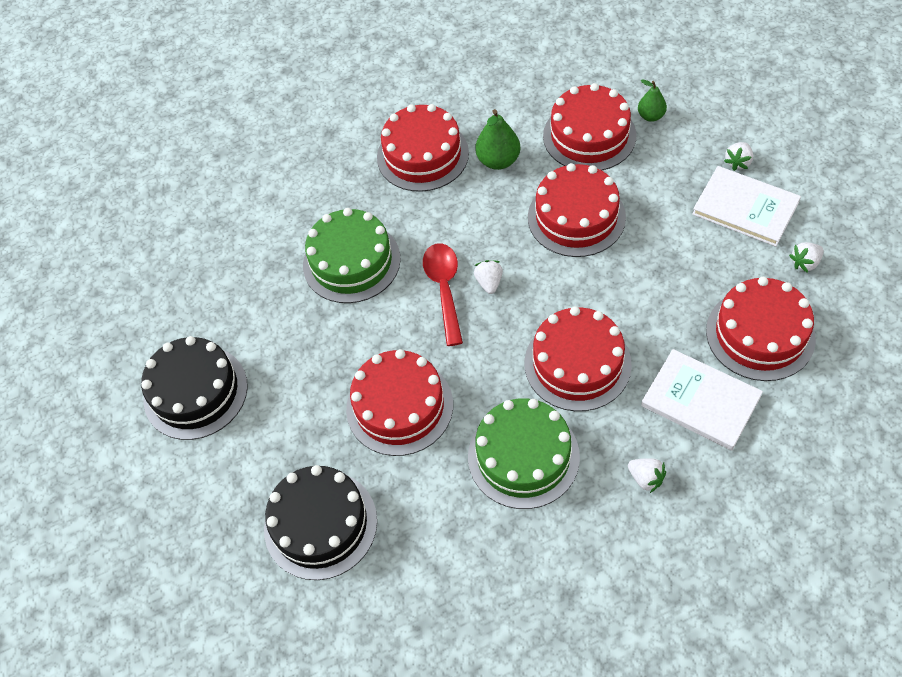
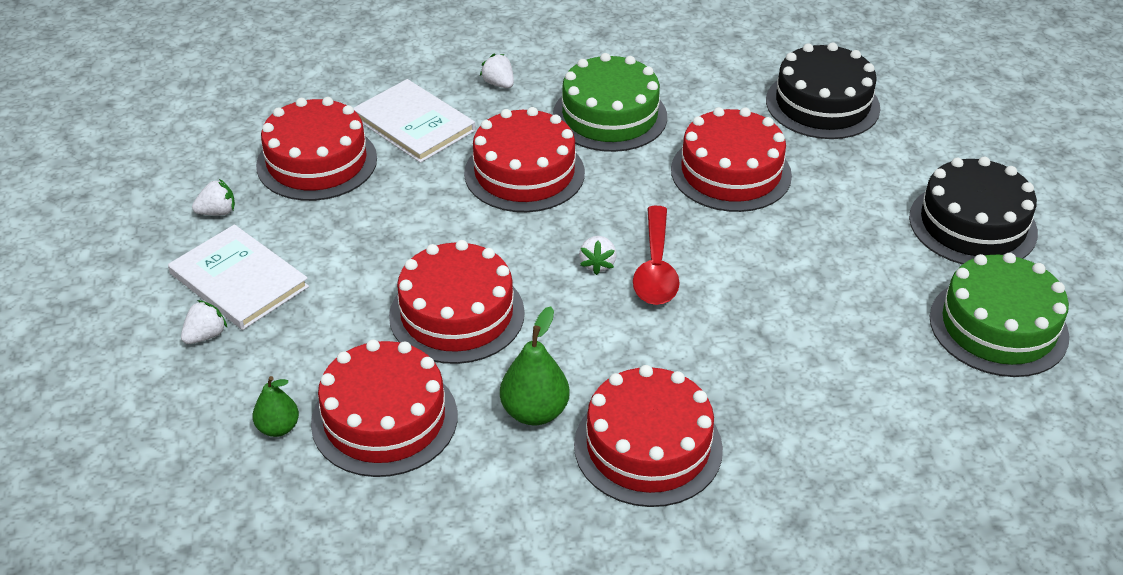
camera: 175 degrees left, 15 degrees down
(351, 262) = (774, 322): green cake -> green cake (998, 326)

